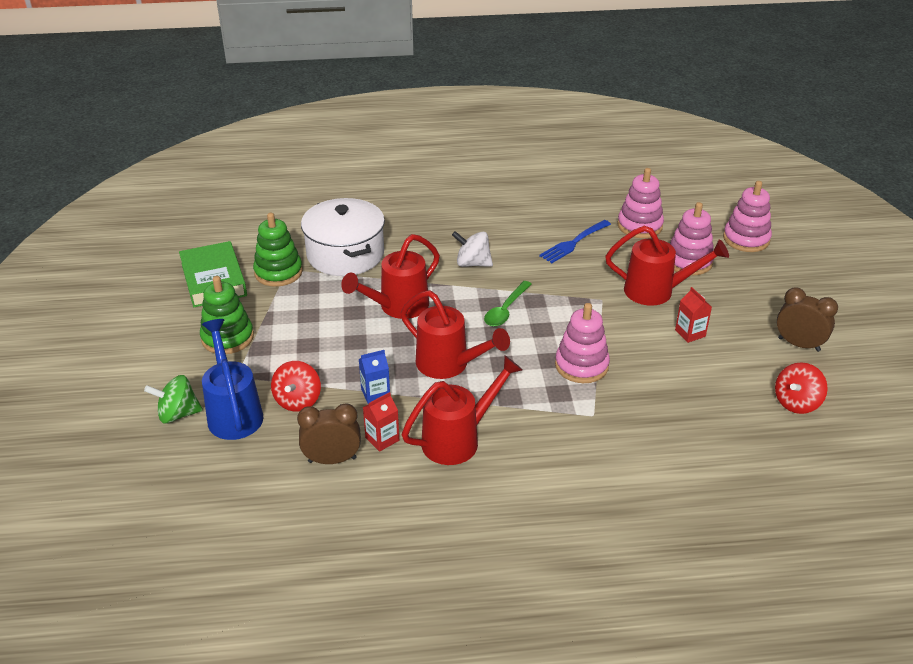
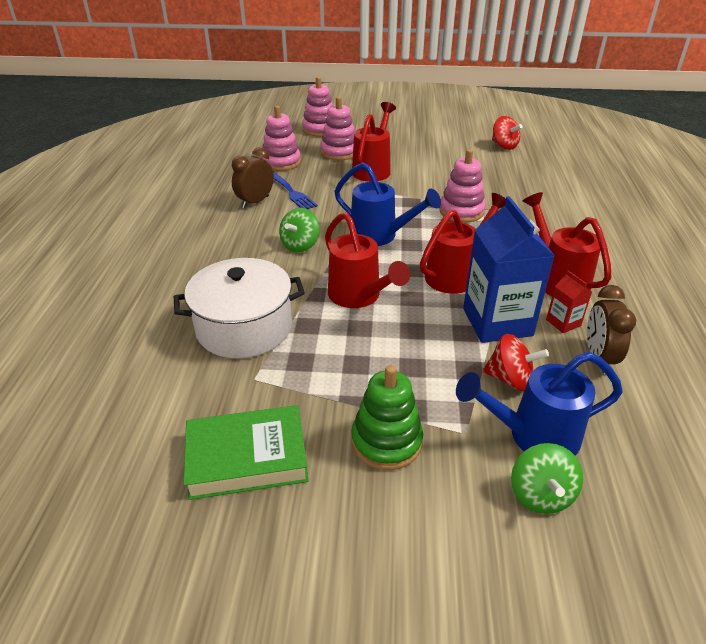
camera: 80 degrees left, 0 degrees up
(278, 272) = (257, 387): green stacking toy -> none
(375, 393) = (497, 322): blue carton -> blue carton, size x2.23
(472, 263) = (300, 245): white spinning top -> green spinning top
(506, 310) = (380, 236): green spoon -> blue watering can
(690, 333) = (427, 165): red carton -> none
(798, 344) = (445, 135): brown clock -> brown clock (255, 202)

